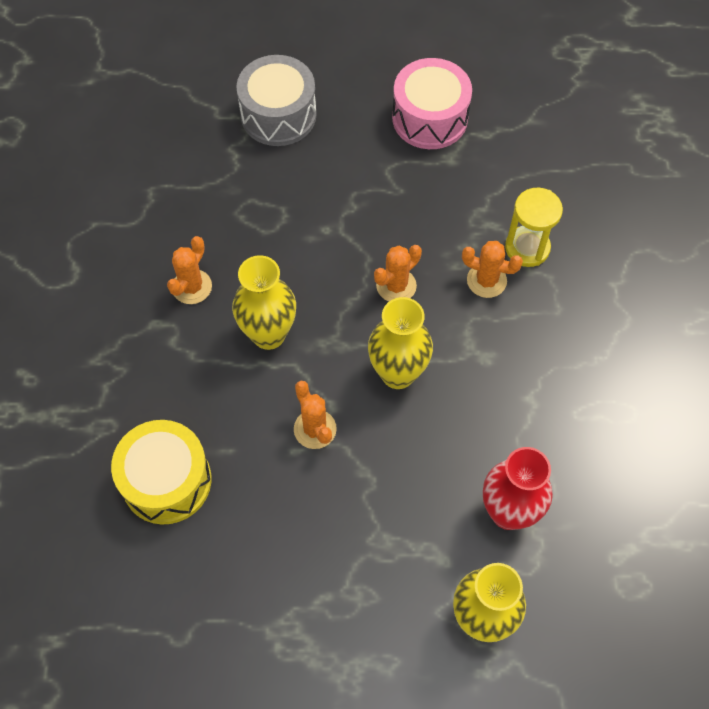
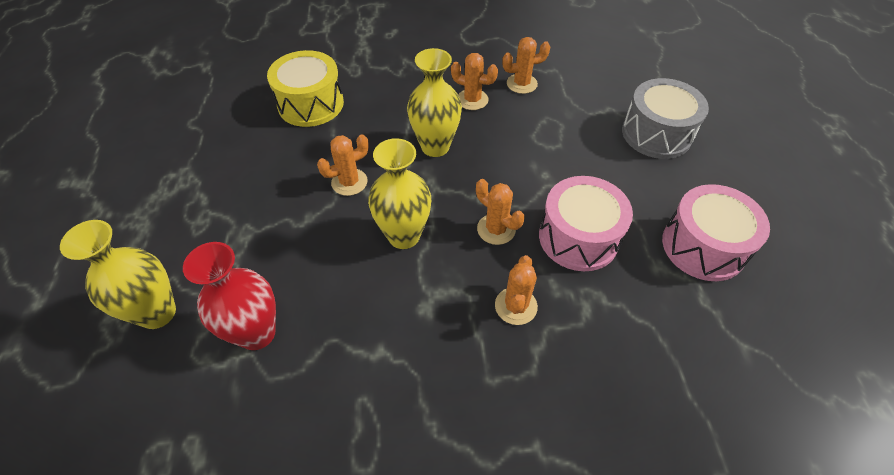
camera: 85 degrees right, 10 degrees down
(171, 229) = (521, 84): none -> orange cactus
(412, 215) = (578, 237): none -> pink drum
(527, 248) = (565, 345): yellow hourglass -> none

